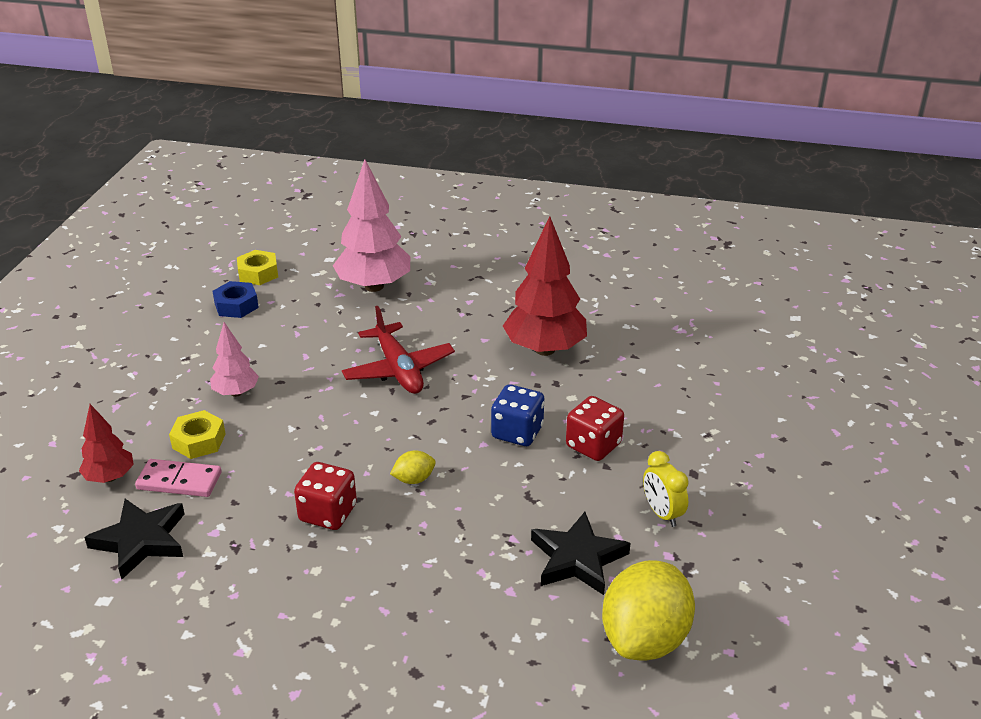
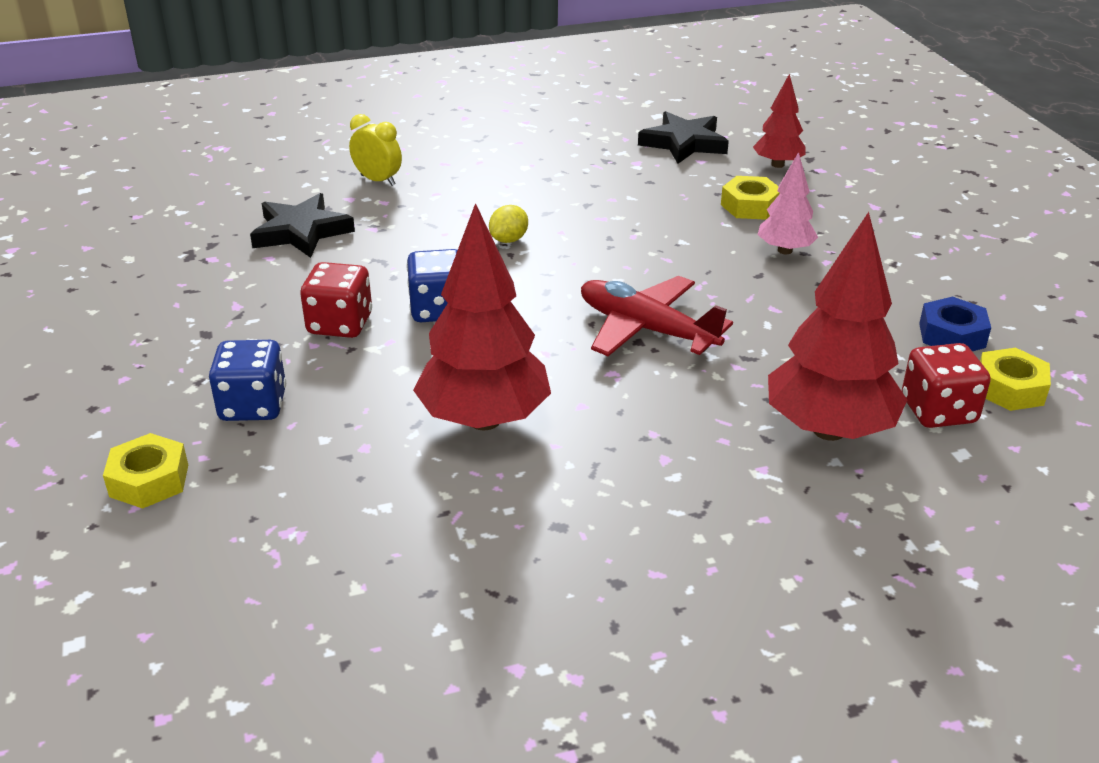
camera: 150 degrees right, 0 degrees up
(179, 481) = (717, 178): pink domino -> none
(328, 513) = (559, 197): red dice -> red dice (938, 411)
(374, 286) = (829, 430): pink tree -> red tree
(645, 638) = (214, 203): yellow lemon -> none
(662, 513) = (230, 287): yellow clock -> yellow clock (378, 180)
(677, 404) = (253, 405): none -> blue dice
(750, 378) = (149, 480): none -> yellow nut

